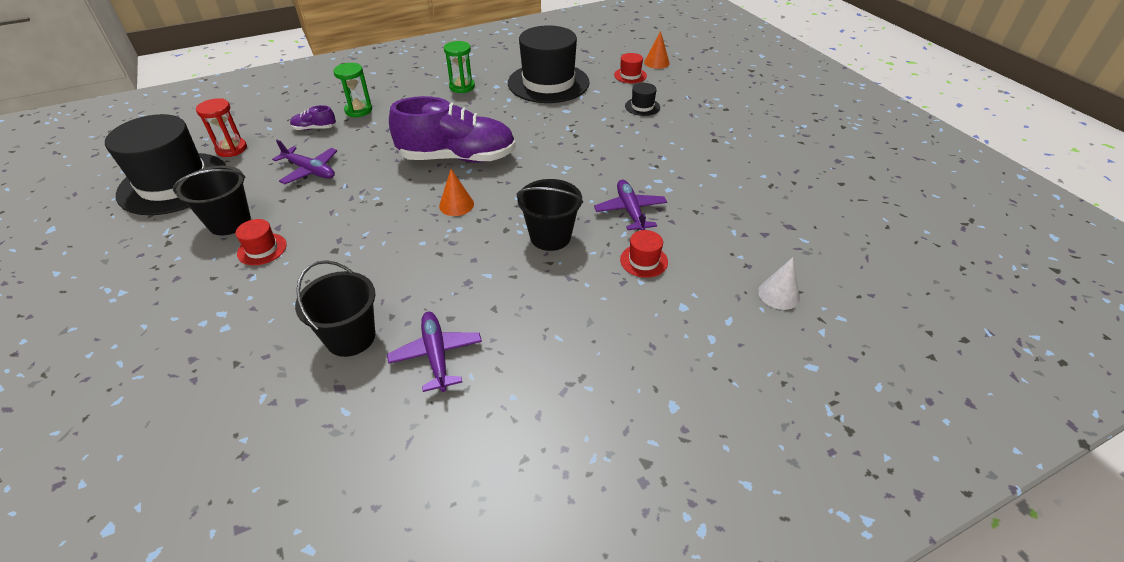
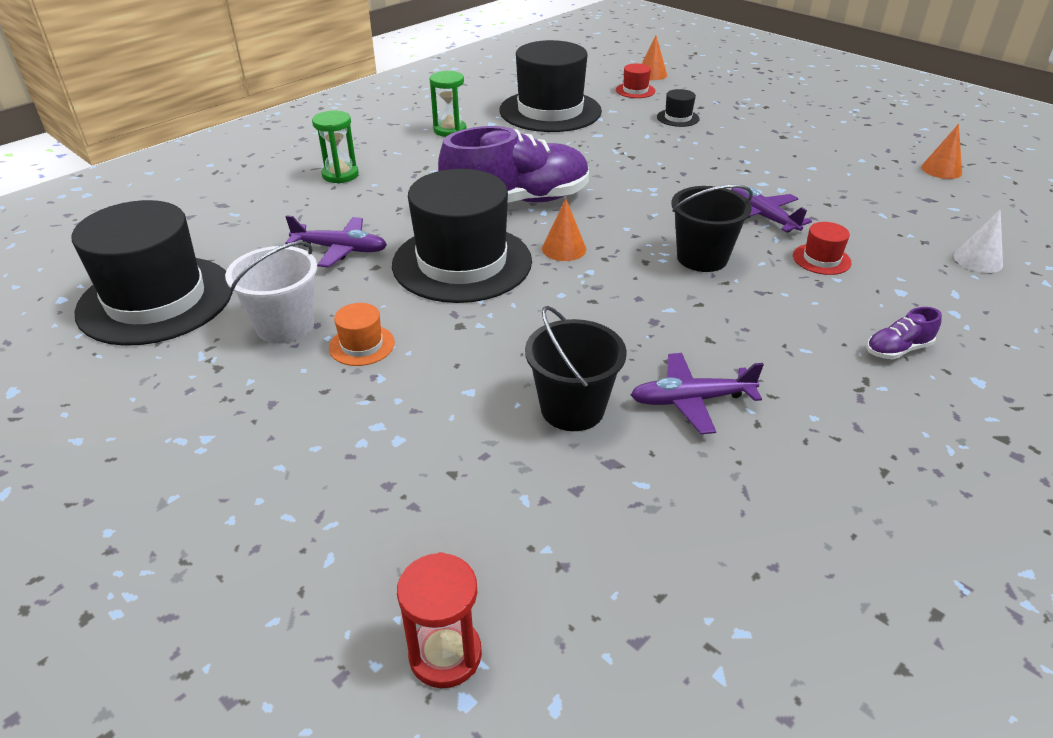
camera: 20 degrees left, 5 degrees down
(229, 222) = (285, 326): black bucket -> white bucket
(231, 149) = (203, 246): red hourglass -> red hourglass (445, 655)
(262, 249) = (362, 345): red hat -> orange hat
(314, 128) = (300, 203): purple shoe -> purple shoe (897, 349)
(378, 200) = (462, 263): none -> black hat
(436, 355) = (691, 400): purple plane -> purple plane turned 60 degrees counterclockwise
(827, 200) = (941, 170): none -> orange cone

